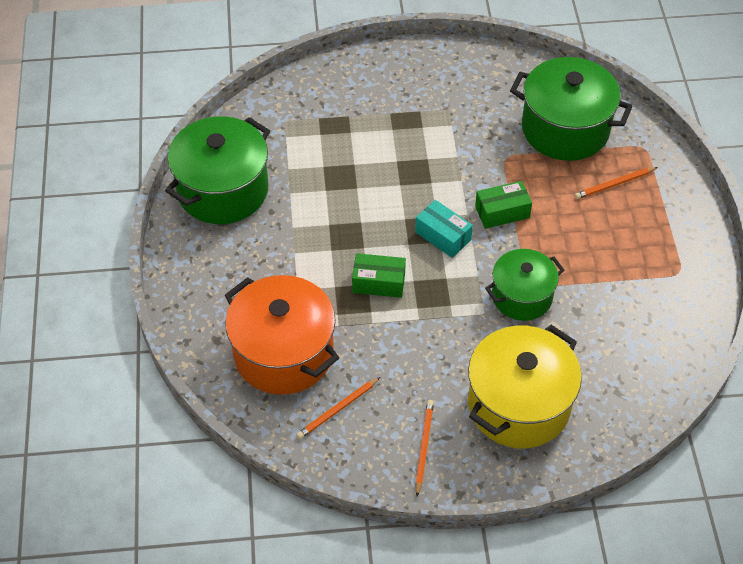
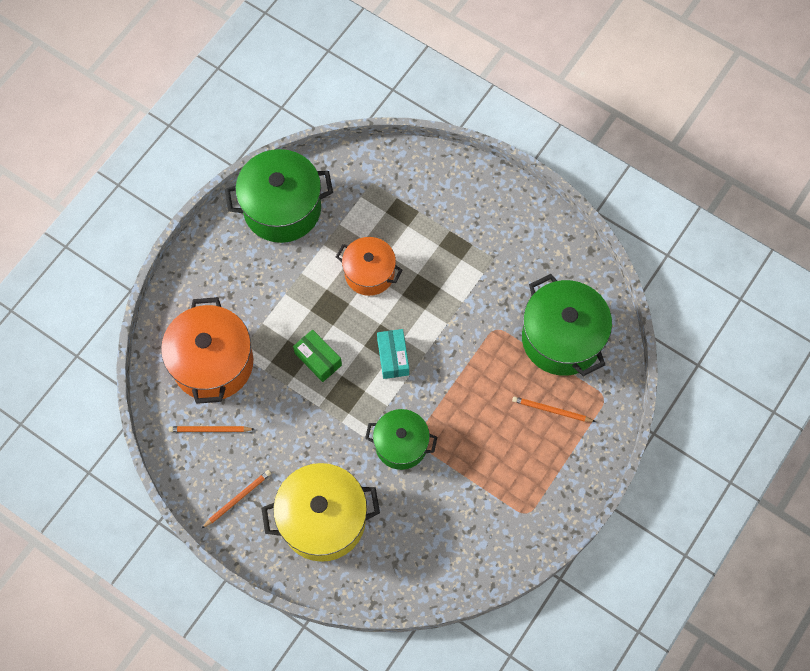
camera: 40 degrees right, 15 degrees up
(354, 188) = (369, 273): none -> orange pot
(502, 212) = (451, 370): green box -> none

